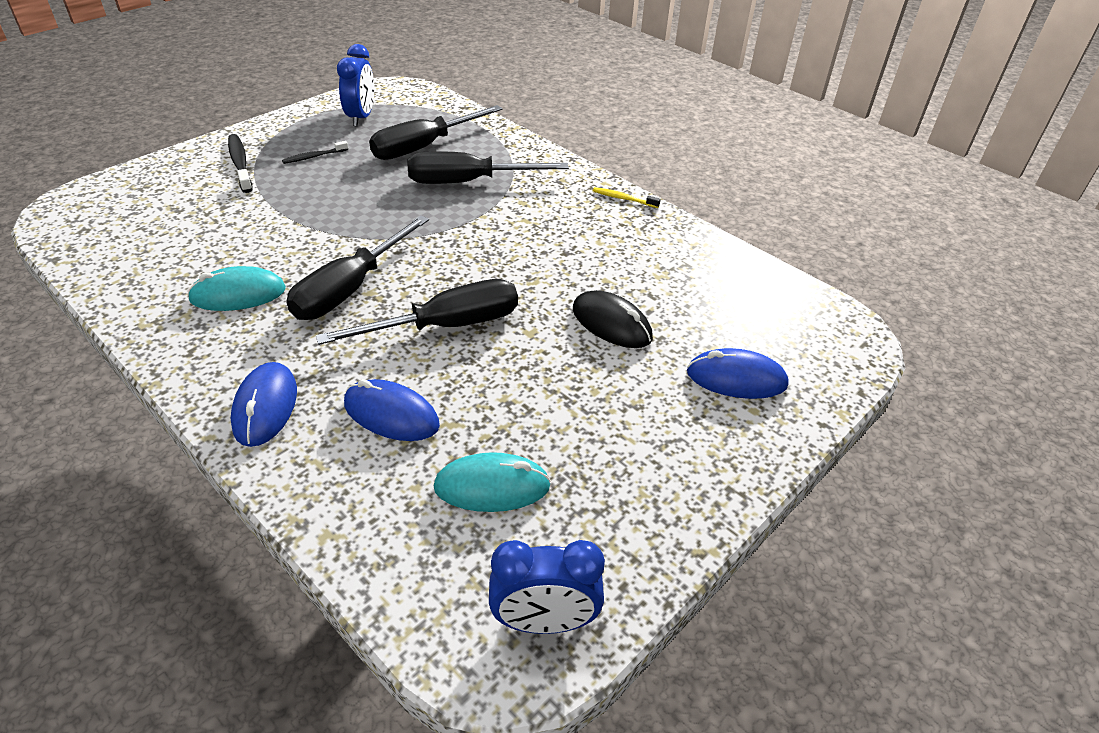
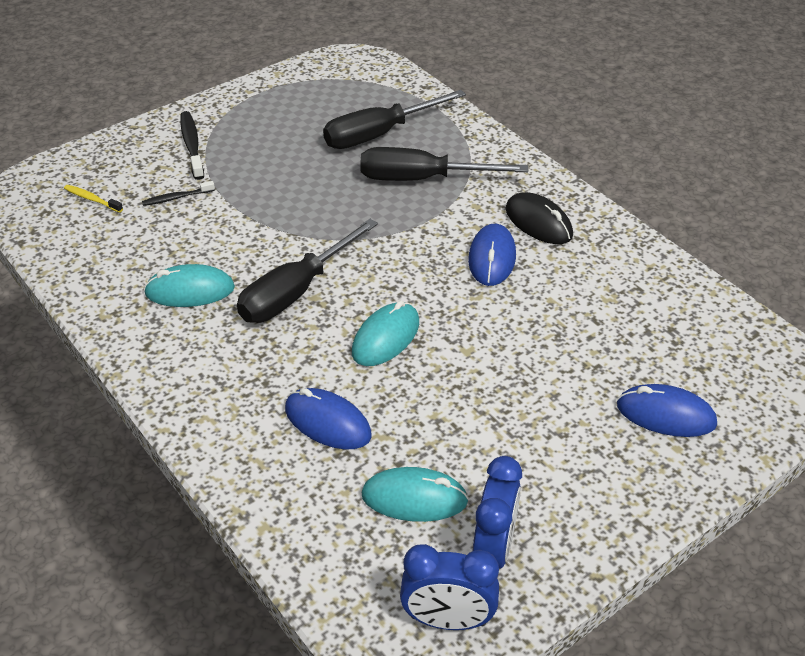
camera: 10 degrees right, 0 degrees up
(265, 407) = (214, 405): blue mouse -> blue mouse (492, 258)
(314, 156) = (265, 141): black toothbrush -> black toothbrush (177, 198)
(361, 117) = (316, 95): blue clock -> blue clock (494, 550)
(446, 326) = (386, 338): black screwdriver -> turquoise mouse
(611, 324) = (549, 347): black mouse -> black mouse (538, 222)
(623, 199) = (584, 208): yellow toothbrush -> yellow toothbrush (92, 199)

